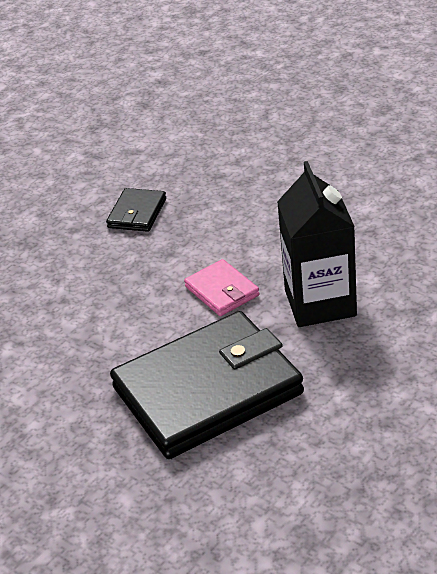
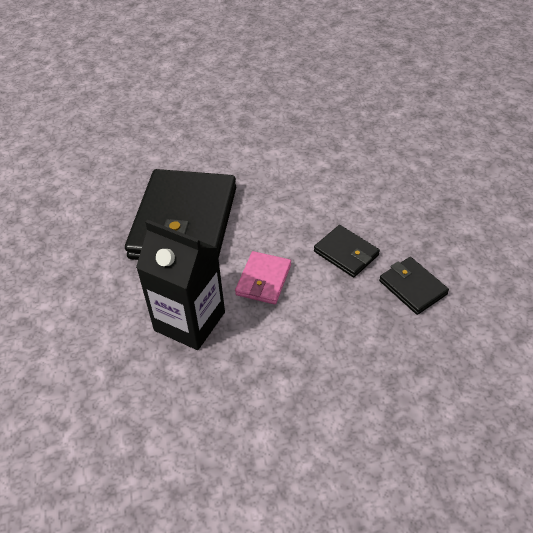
camera: 125 degrees right, 10 degrees up
(134, 264) = (346, 253): none -> black wallet
(222, 291) = (263, 280): pink wallet -> pink wallet turned 75 degrees counterclockwise

